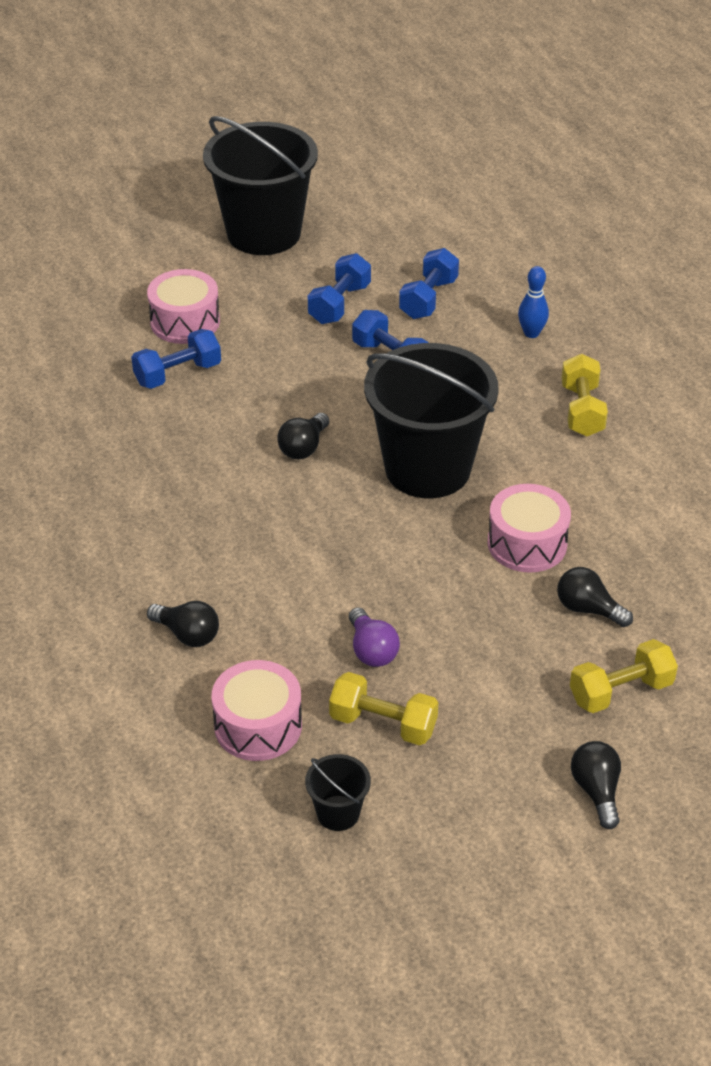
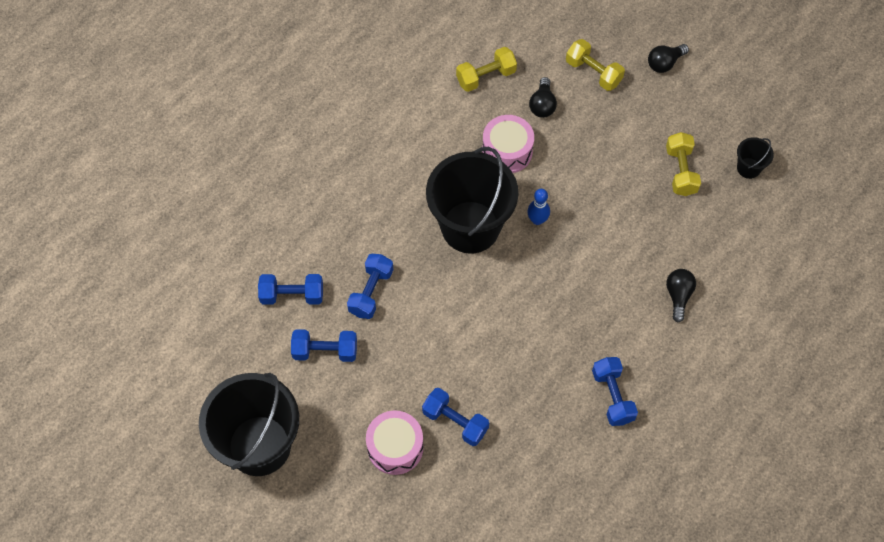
camera: 115 degrees left, 20 degrees up
(102, 514) = (612, 396): none -> blue dumbbell
(258, 725) = (718, 229): pink drum -> none
(303, 447) = (488, 306): black light bulb -> none
(371, 650) = (634, 197): purple light bulb -> none
(531, 333) = (302, 217): blue bowling pin -> blue bowling pin (537, 220)
(582, 410) = (370, 162): yellow dumbbell -> yellow dumbbell (486, 77)

